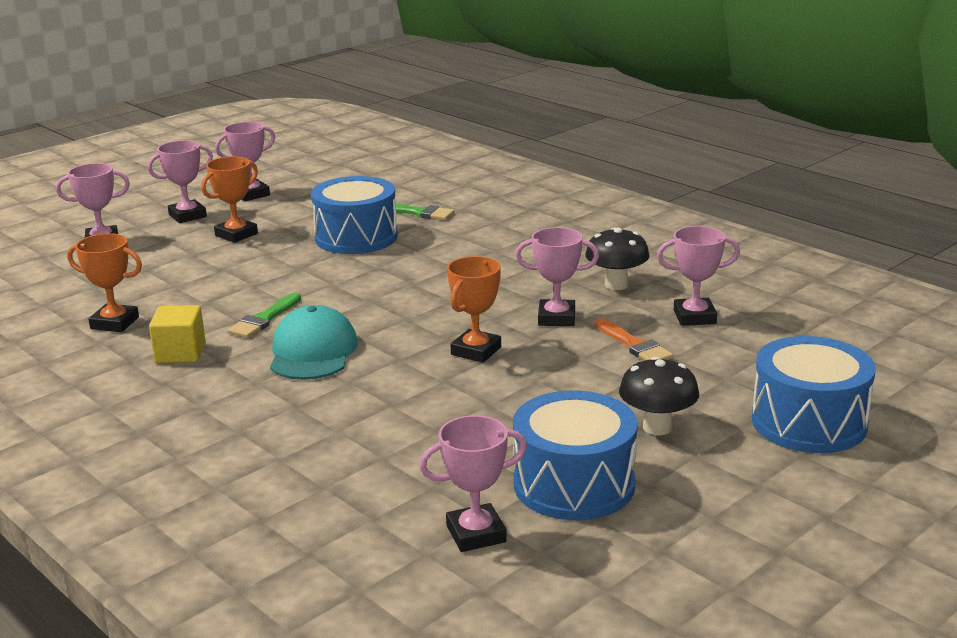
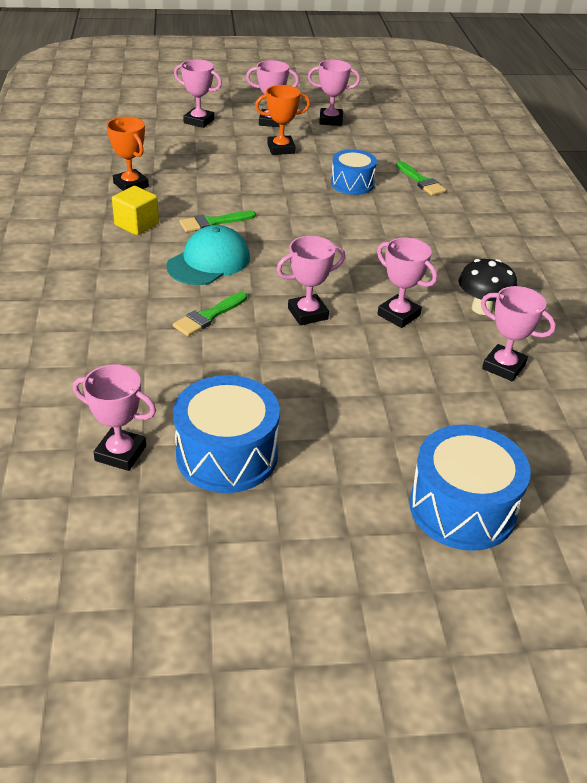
camera: 35 degrees right, 15 degrees up
(356, 237) = (352, 184): blue drum -> blue drum, size x0.65
(385, 394) = (208, 316): none -> green brush
(476, 351) = (308, 313): orange trophy -> pink trophy
(634, 345) = (423, 367): orange brush -> none
(657, 427) = (344, 444): black mushroom -> none

